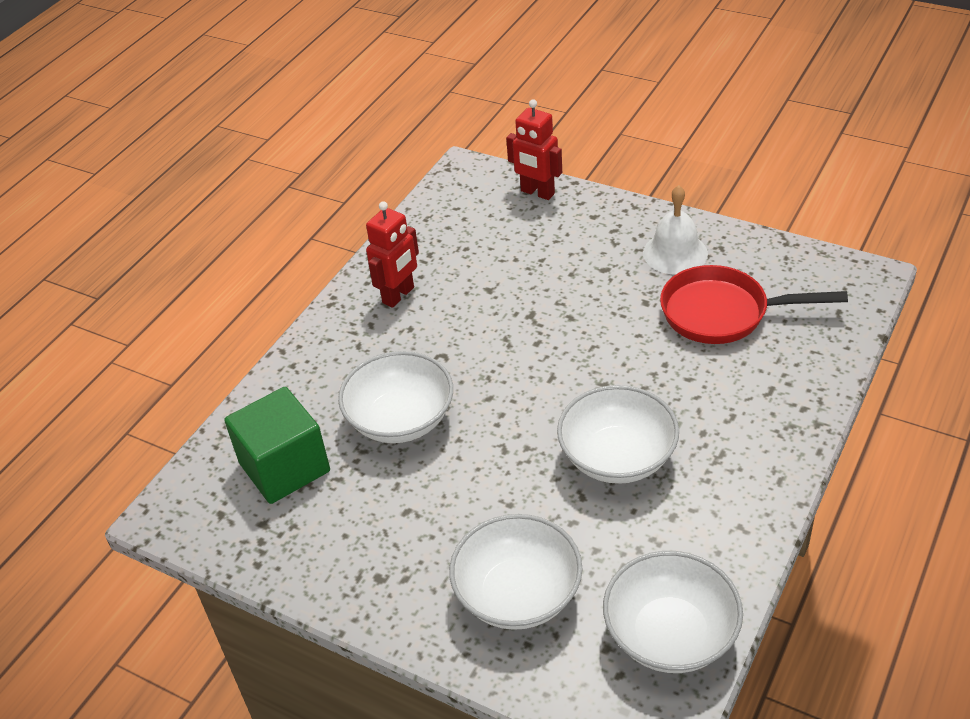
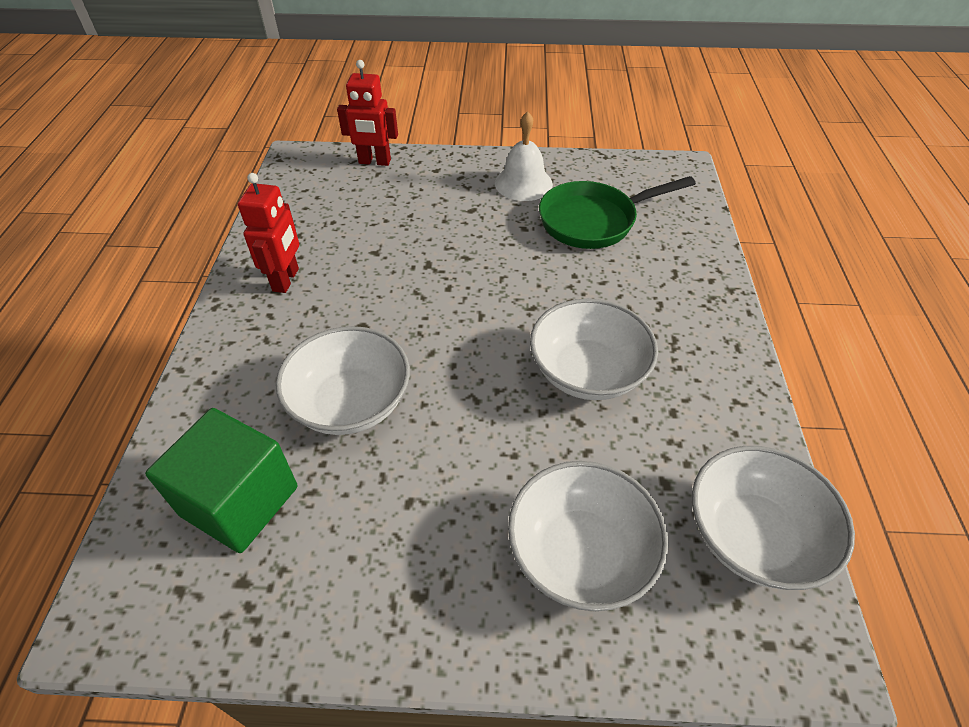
camera: 30 degrees left, 5 degrees up
(722, 313) = (594, 221): red pan -> green pan

